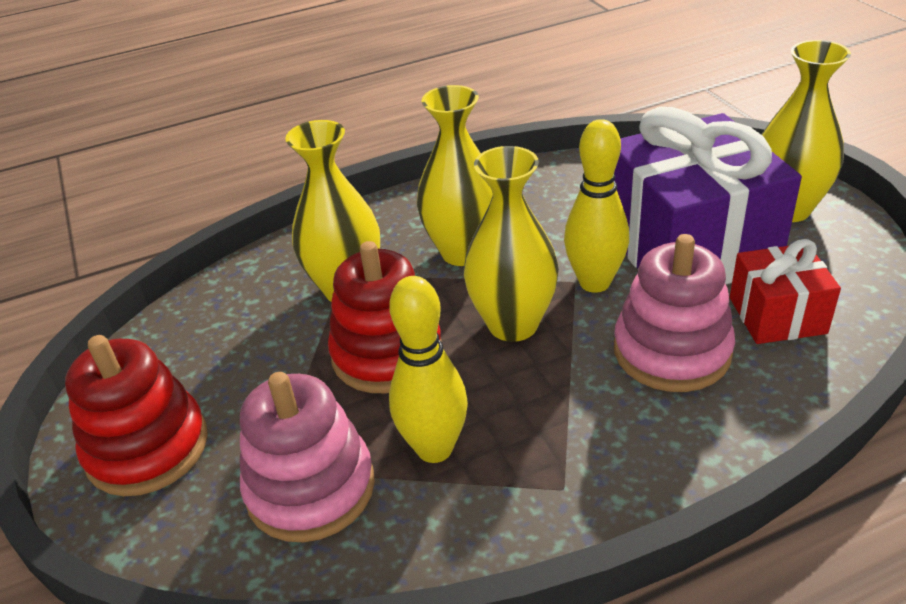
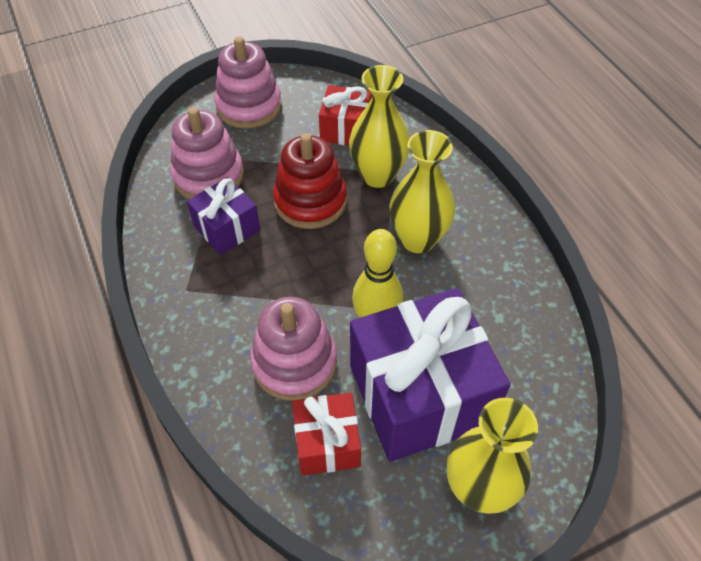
camera: 85 degrees right, 15 degrees up
(147, 448) = (249, 106): red stacking toy -> pink stacking toy
(244, 324) = (345, 129): none -> red gift
(434, 448) = (227, 228): yellow bowling pin -> purple gift
(513, 324) = (332, 268): yellow vase -> none

